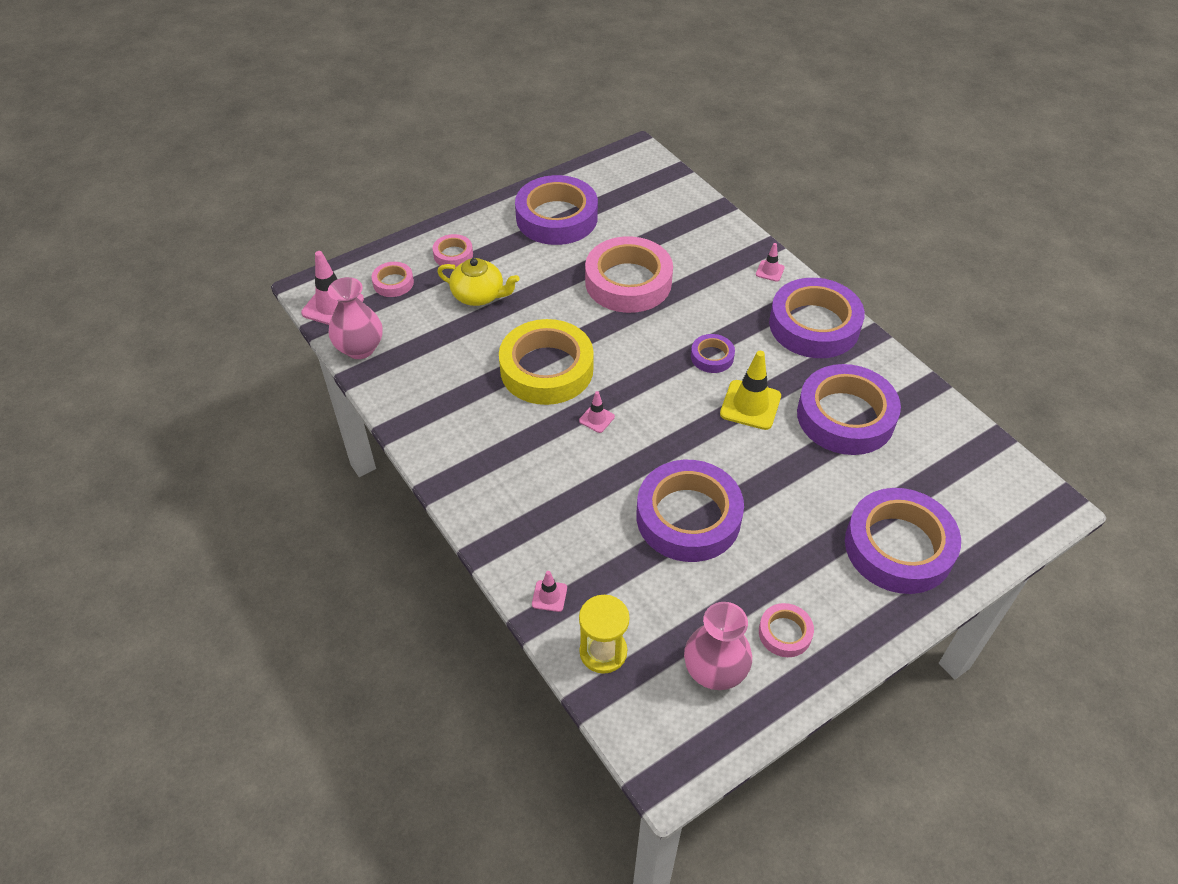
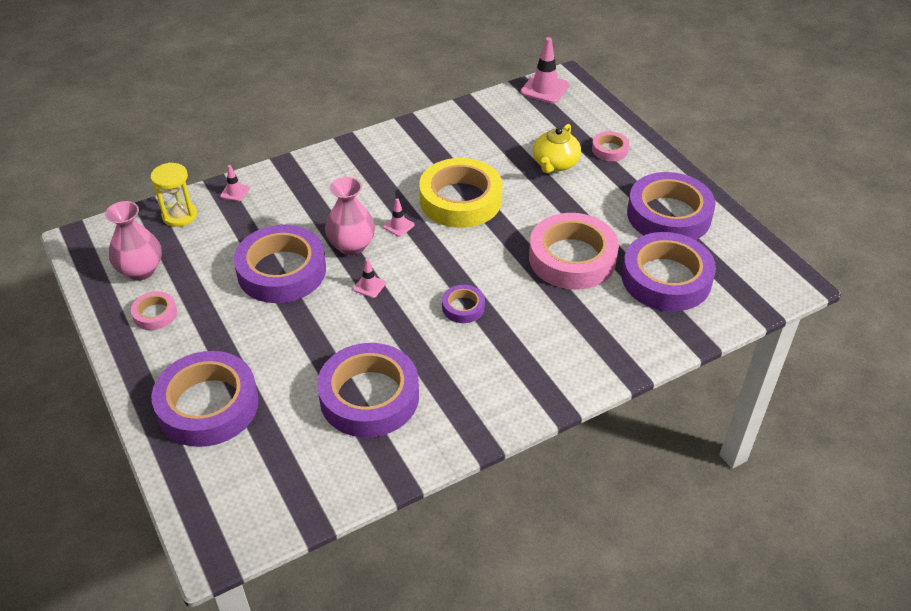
camera: 95 degrees right, 5 degrees down
(360, 348) = (495, 103): pink vase -> pink vase (352, 245)
(393, 283) = (572, 117): pink tape -> none
(750, 405) = (396, 327): yellow traffic cone -> none
(770, 271) = (589, 370): pink traffic cone -> pink traffic cone (369, 286)
(814, 325) = (501, 394): purple tape -> purple tape (666, 279)

